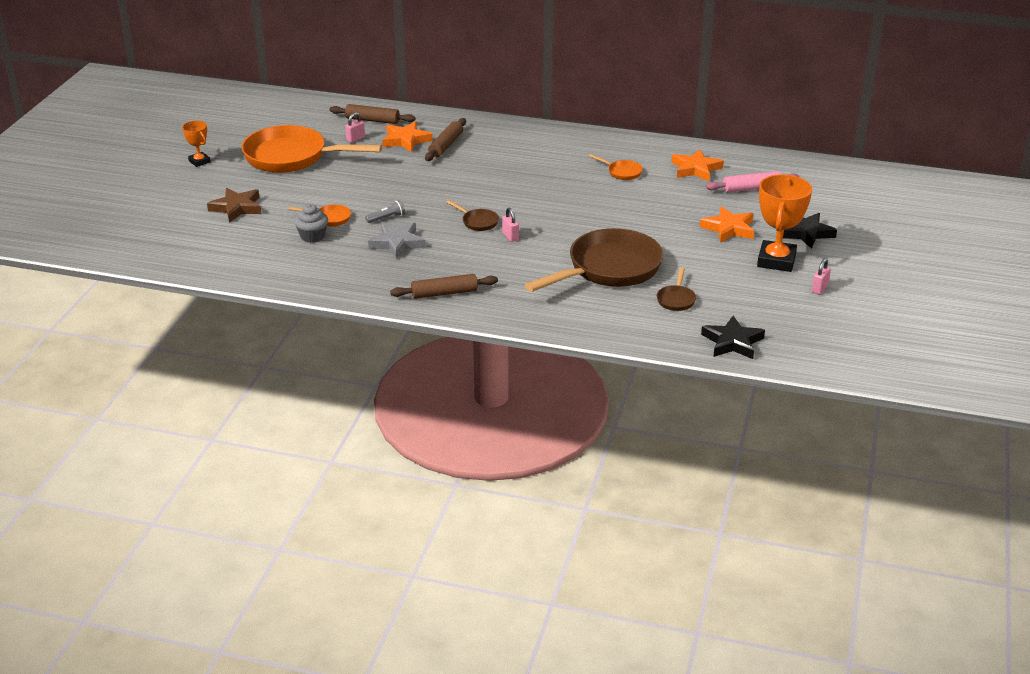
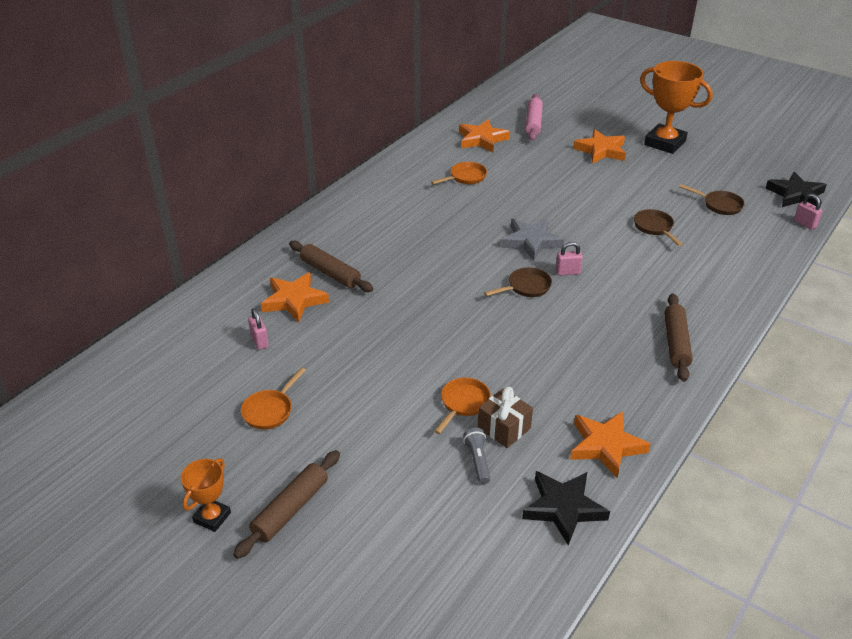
camera: 70 degrees left, 5 degrees up
(199, 161) = (212, 517): orange trophy -> orange trophy turned 45 degrees counterclockwise
(237, 208) = (387, 494): brown star -> none
(292, 157) = (270, 410): orange pan -> orange pan, size x0.41
(312, 236) = (504, 428): grey cupcake -> brown gift
(312, 275) = (606, 446): none -> orange star
(372, 120) = (218, 317): brown rolling pin -> brown rolling pin (290, 509)
(387, 218) = (485, 354): grey flashlight -> grey flashlight (477, 460)
(397, 243) = (550, 357): grey star -> grey star (531, 242)
(608, 269) = (654, 228): brown pan -> brown pan, size x0.41
(806, 233) = (622, 119): black star -> black star (563, 508)
(819, 289) = (716, 136): pink padlock -> pink padlock (805, 224)

